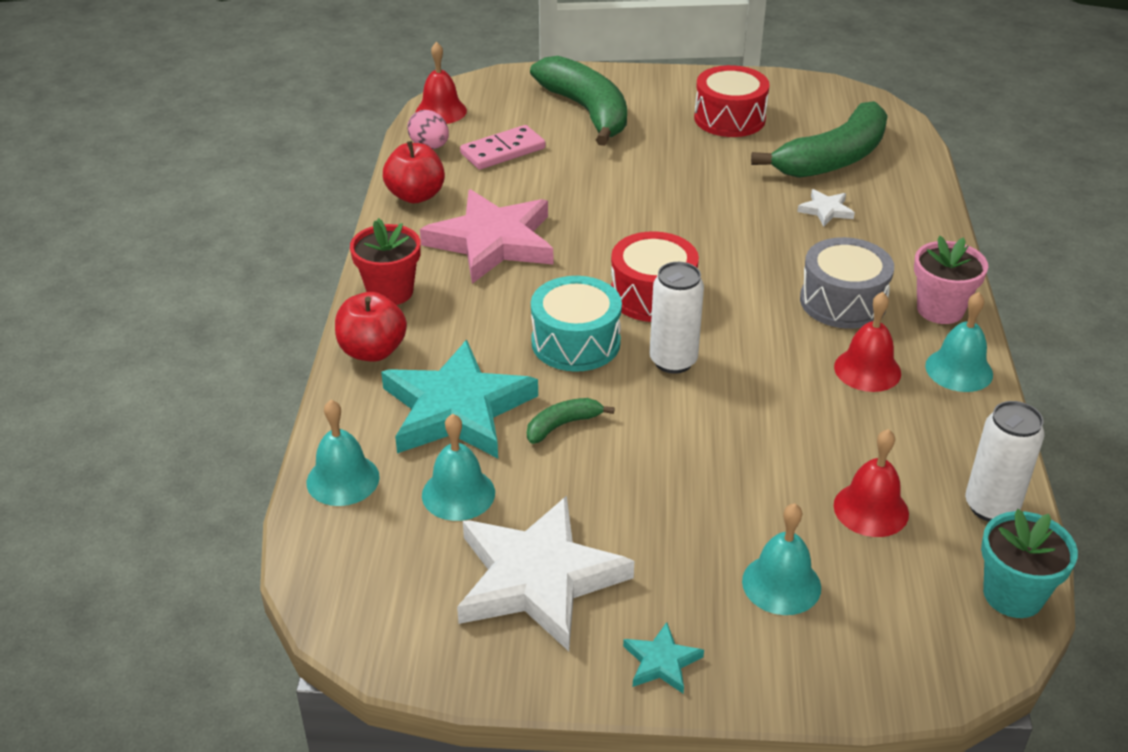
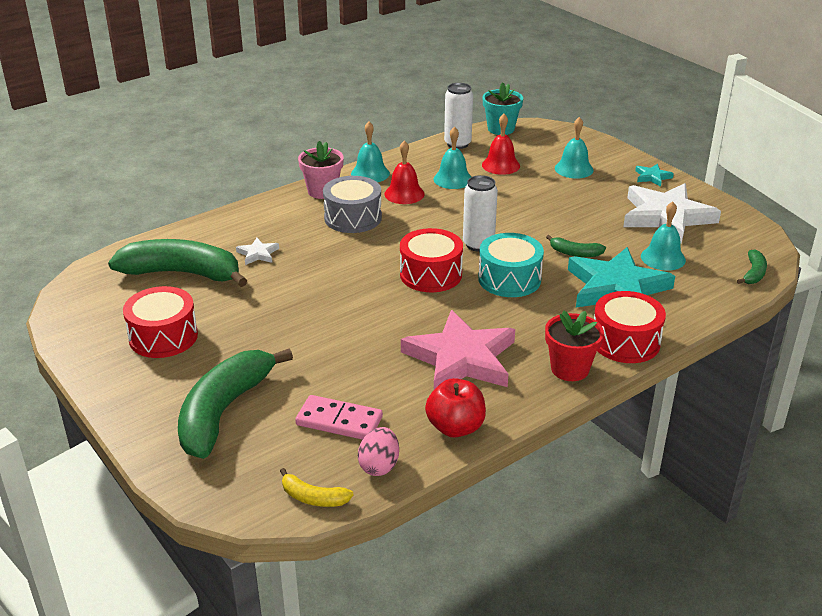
camera: 130 degrees left, 5 degrees down
(324, 551) = (753, 273): none -> green banana
(343, 479) = (714, 293): turquoise bell -> turquoise bell (453, 179)
(372, 351) = (625, 342): red apple -> red drum
(441, 111) = (313, 498): red bell -> yellow banana

